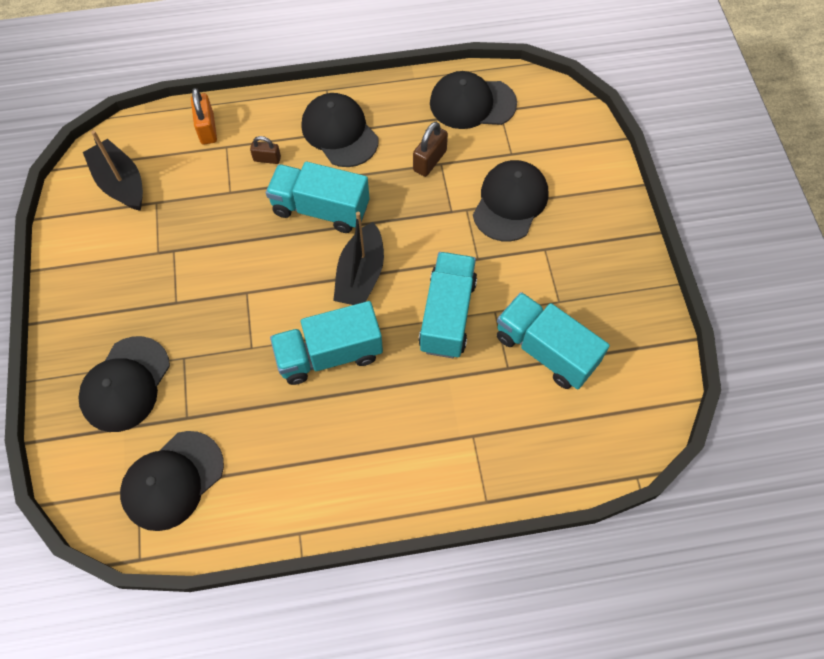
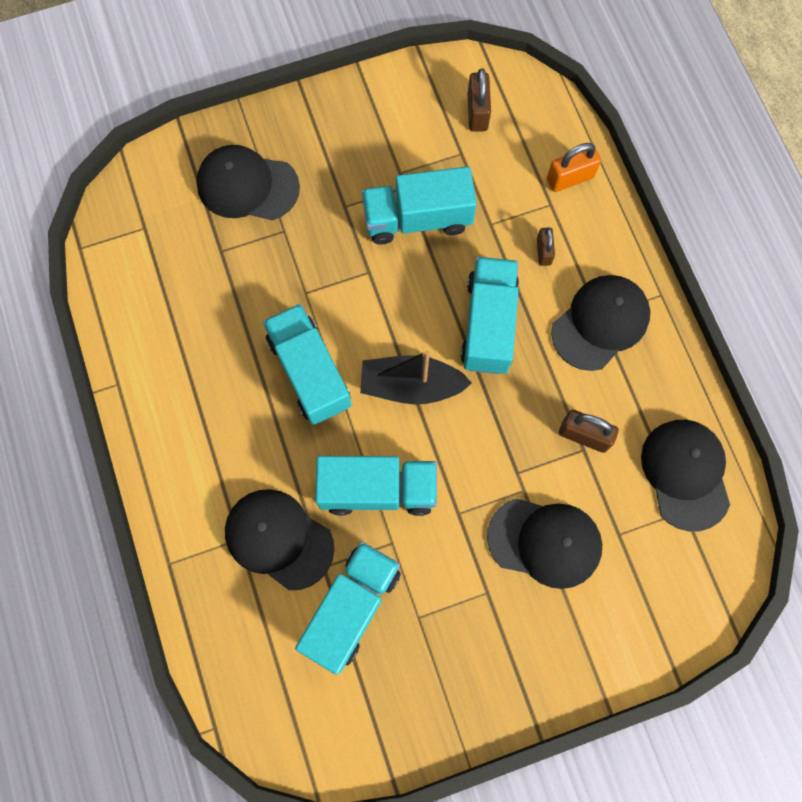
camera: 80 degrees right, 10 degrees up
(121, 183) = (477, 112): black boat -> brown padlock
(172, 480) = (156, 255): black cap -> black cap (279, 539)
(207, 245) = (417, 219): none -> turquoise truck

